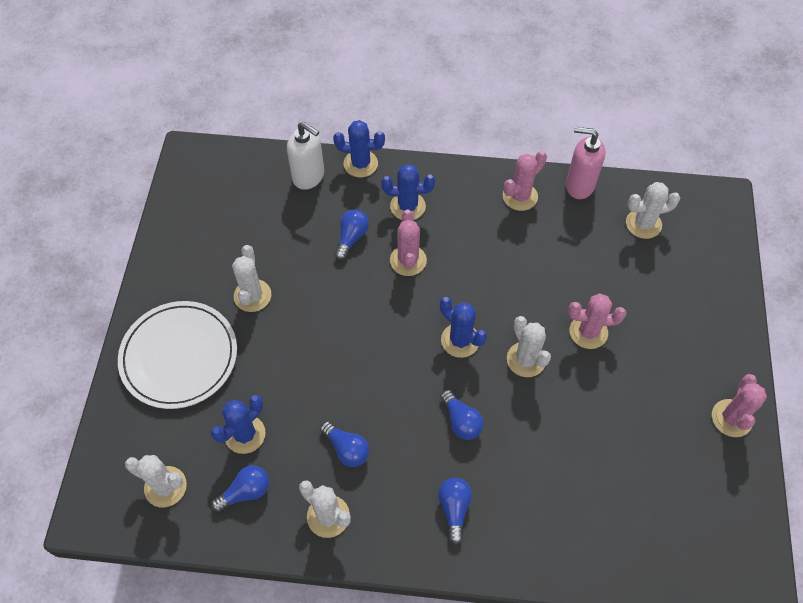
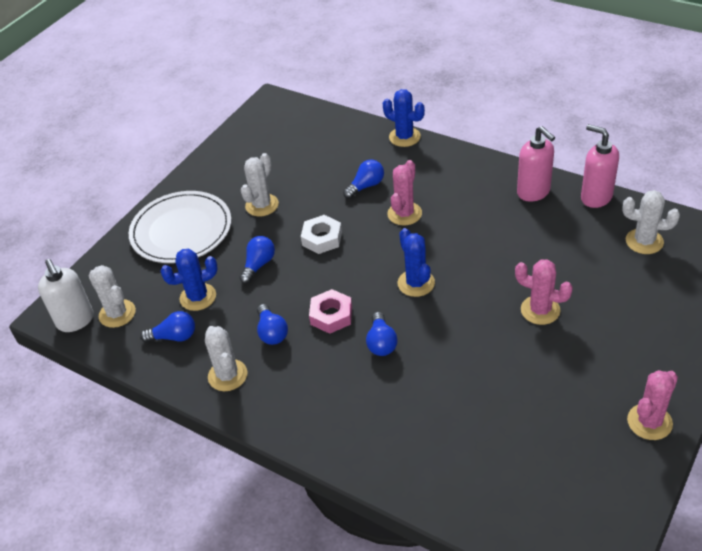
camera: 30 degrees right, 15 degrees down
(309, 177) = (356, 136): white soap dispenser -> white soap dispenser (75, 321)
(339, 317) = (322, 238): none -> white nut
(396, 407) = (331, 315): none -> pink nut
(407, 206) = (427, 176): blue cactus -> none
(454, 509) = (336, 406): blue light bulb -> blue light bulb (258, 265)
(520, 196) = (533, 192): pink cactus -> pink soap dispenser
(526, 359) = (468, 314): white cactus -> none

